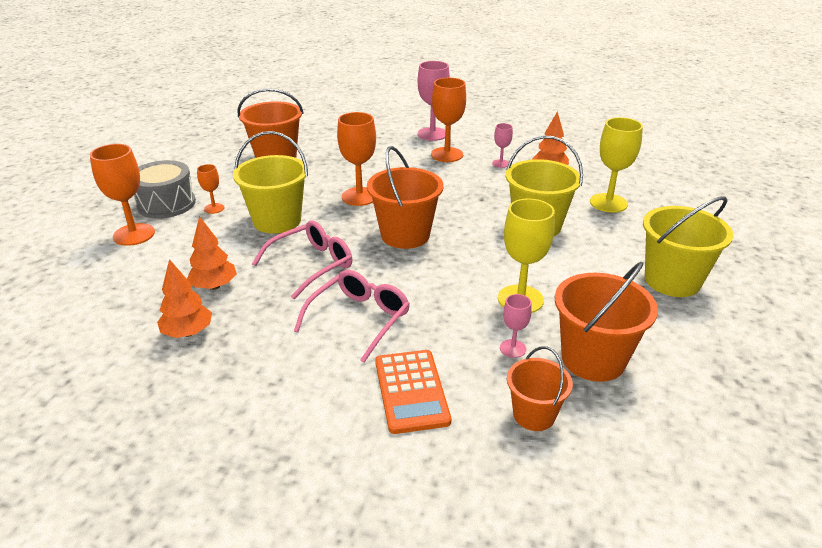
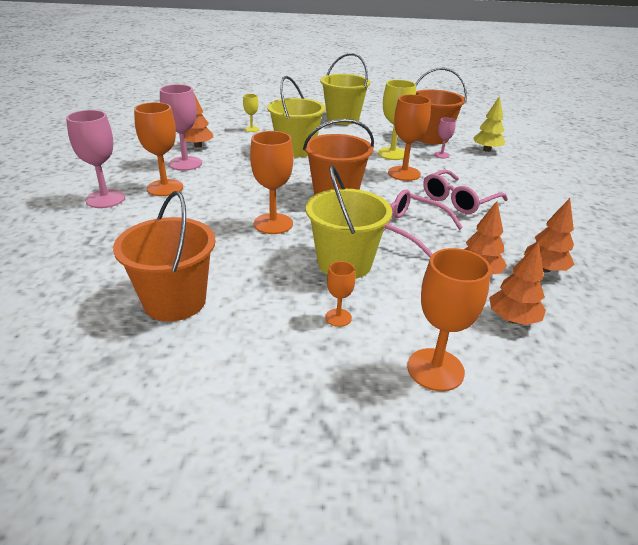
camera: 105 degrees left, 0 degrees up
(144, 284) = (512, 319): none -> orange tree
(166, 204) = (345, 368): grey drum -> none
(359, 319) = (458, 200): pink glasses -> pink glasses turned 60 degrees counterclockwise
(411, 391) = (505, 178): orange calculator -> none
(450, 294) = (404, 173): none -> orange goblet
(500, 163) = (185, 163): pink goblet -> pink goblet, size x1.90
(534, 415) = (487, 150): orange bucket -> yellow tree
(608, 203) = (251, 129): yellow goblet -> yellow goblet, size x0.53

